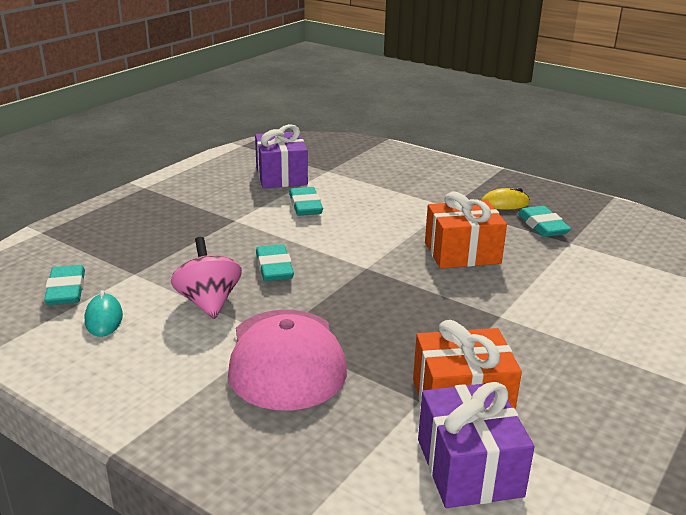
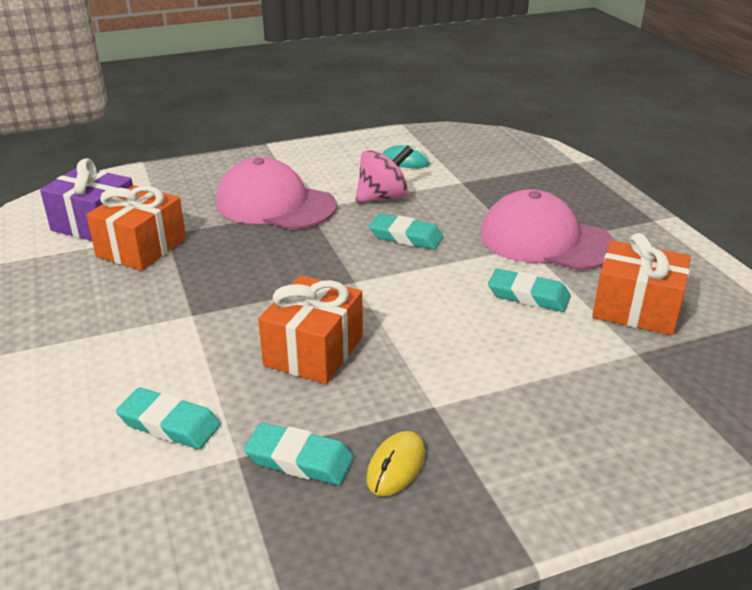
camera: 125 degrees right, 5 degrees up
(66, 290) = (460, 156): turquoise eraser -> turquoise eraser (169, 424)
(208, 302) = (383, 197): pink spinning top -> pink spinning top turned 45 degrees counterclockwise
(219, 215) = (545, 240): none -> pink cap
(281, 176) = (636, 309): purple gift -> orange gift

